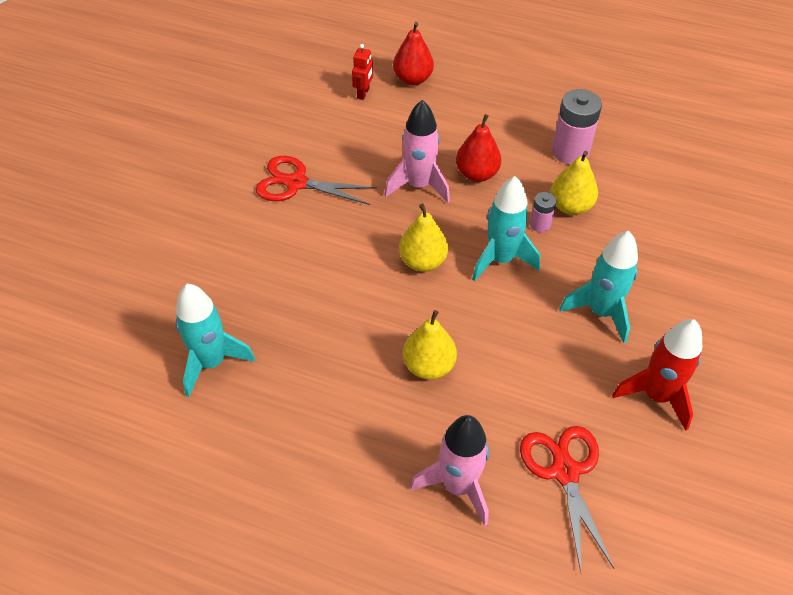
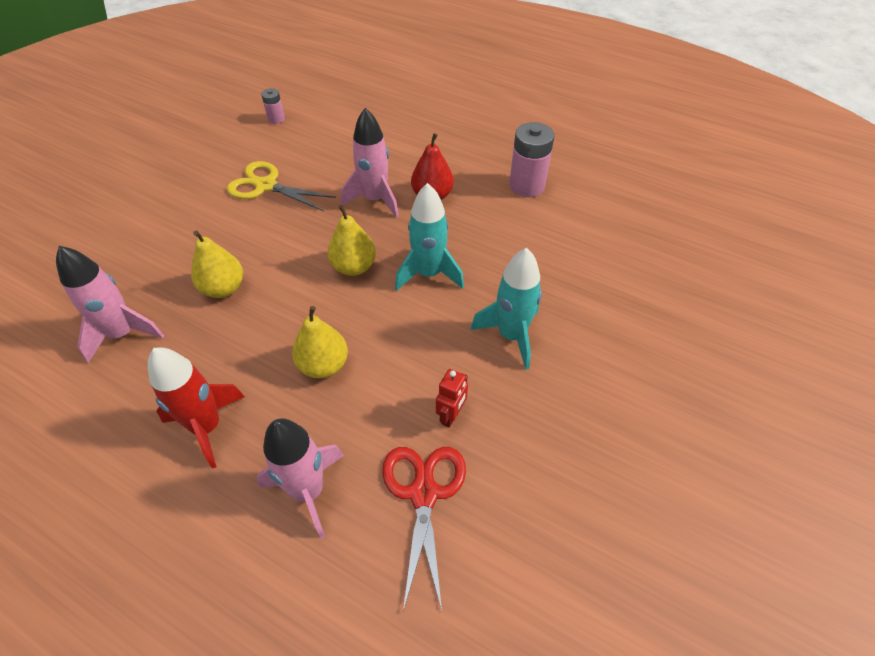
camera: 10 degrees right, 0 degrees up
(211, 362) = (123, 334): turquoise rocket -> pink rocket
(296, 183) = (266, 186): red scissors -> yellow scissors
(363, 93) = (354, 119): red robot -> red robot (451, 415)
(412, 79) = (402, 111): red pear -> none
(540, 224) = (477, 246): pink battery -> pink battery (276, 119)
(570, 206) = (512, 234): yellow pear -> yellow pear (223, 288)
(656, 396) = (544, 428): red rocket -> red rocket (207, 427)

